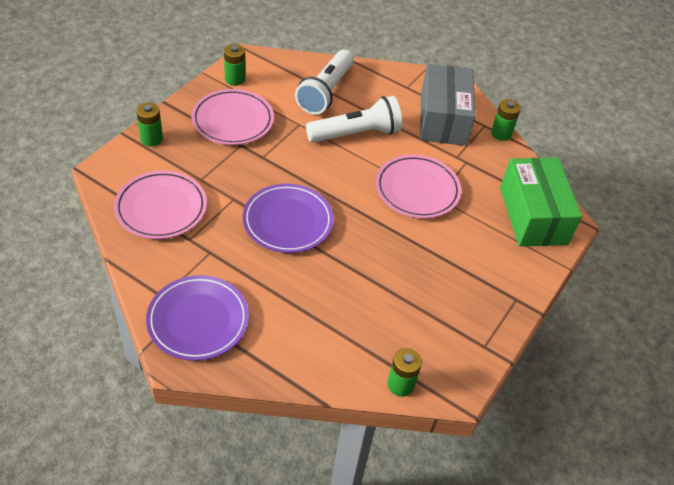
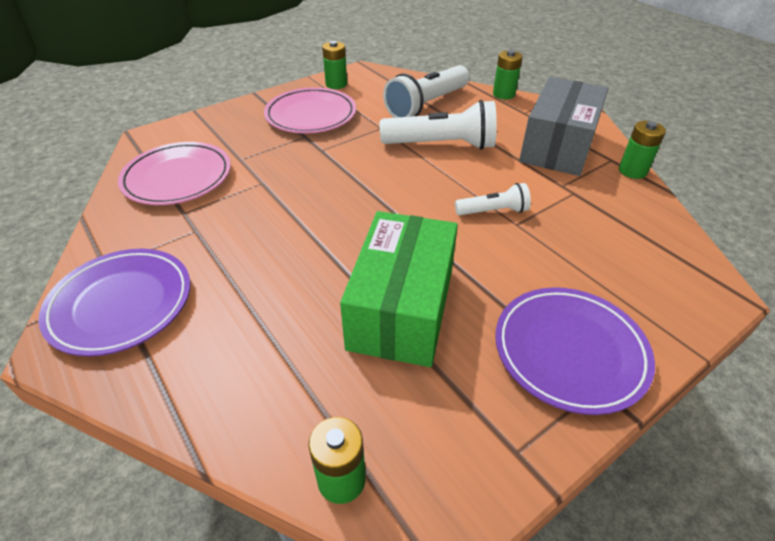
camera: 25 degrees right, 5 degrees down
(151, 139) = (218, 118): green battery -> green battery (503, 94)
(288, 221) = (308, 216): purple plate -> purple plate (569, 351)
(417, 190) = (493, 211): pink plate -> white flashlight
(533, 215) = (657, 271): green box -> green box (401, 308)

